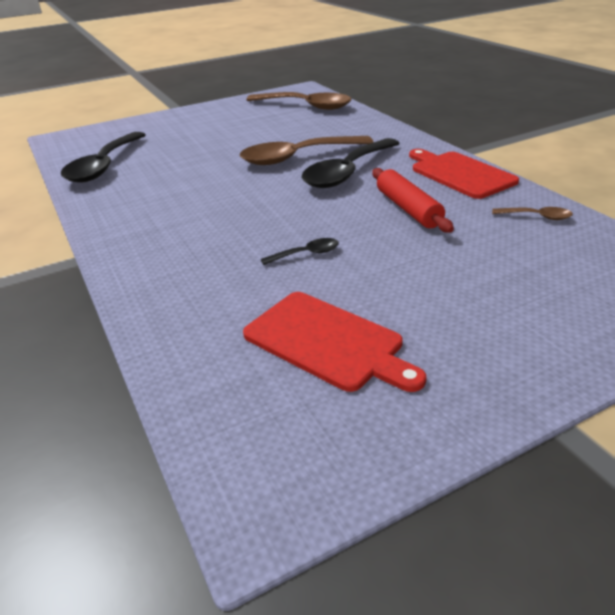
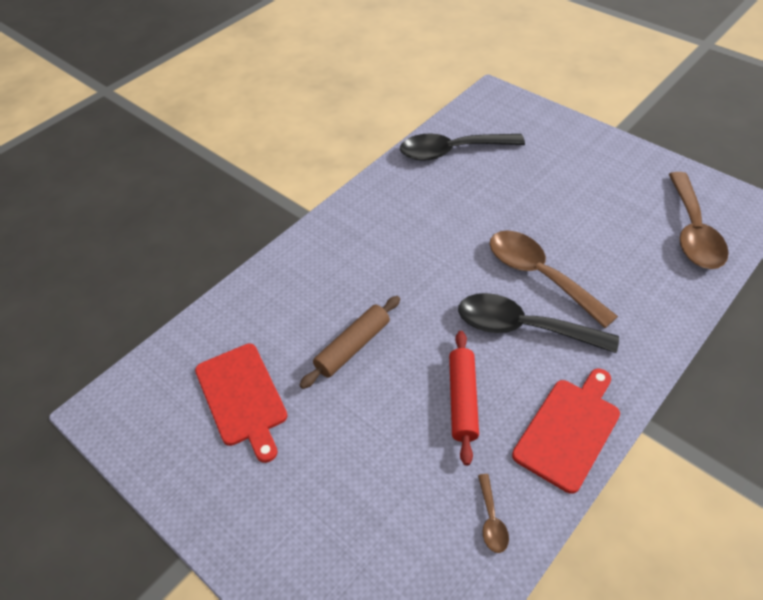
camera: 70 degrees right, 15 degrees up
(306, 254) = (352, 347): black spoon -> brown rolling pin
(327, 342) = (242, 397): red cutting board -> red cutting board turned 45 degrees counterclockwise
(408, 209) = (463, 400): red rolling pin -> red rolling pin turned 45 degrees counterclockwise

